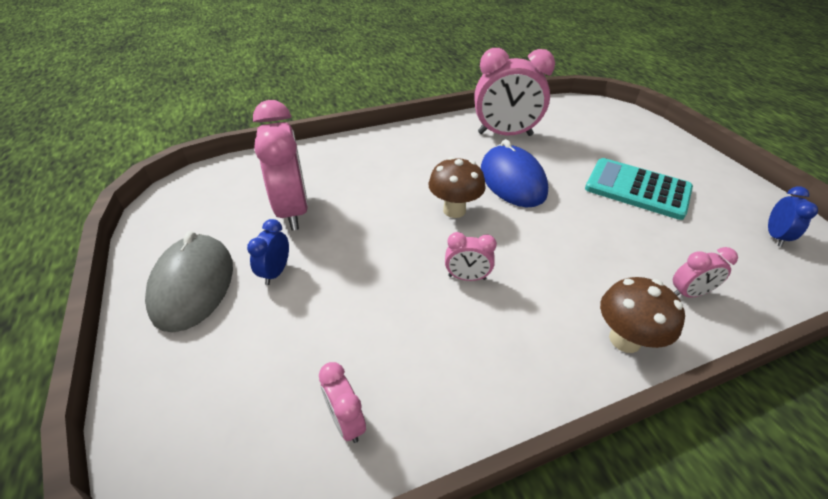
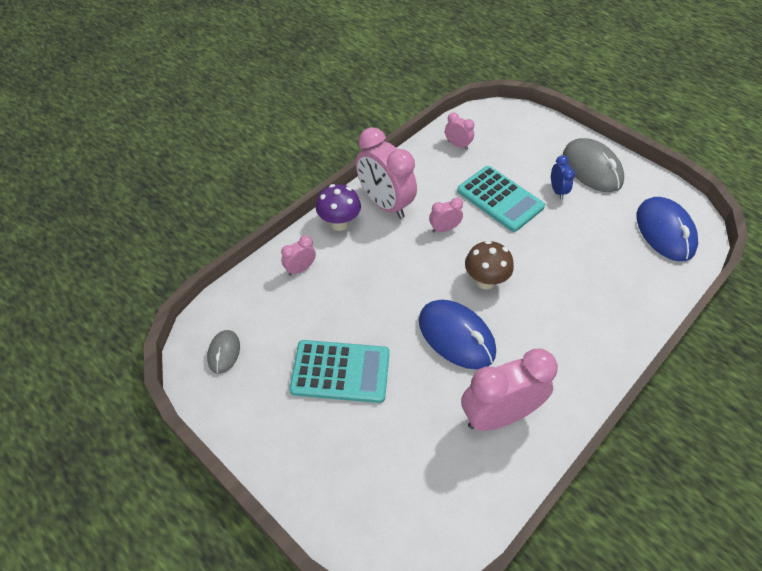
camera: 155 degrees right, 10 degrees up
(223, 192) = (664, 231): none -> blue mouse
(293, 210) = (598, 235): pink clock -> pink clock (385, 204)
(361, 289) = (500, 199): none -> turquoise calculator
(625, 339) = (339, 223): brown mushroom -> purple mushroom
(775, 236) = (224, 352): blue clock -> grey mouse

